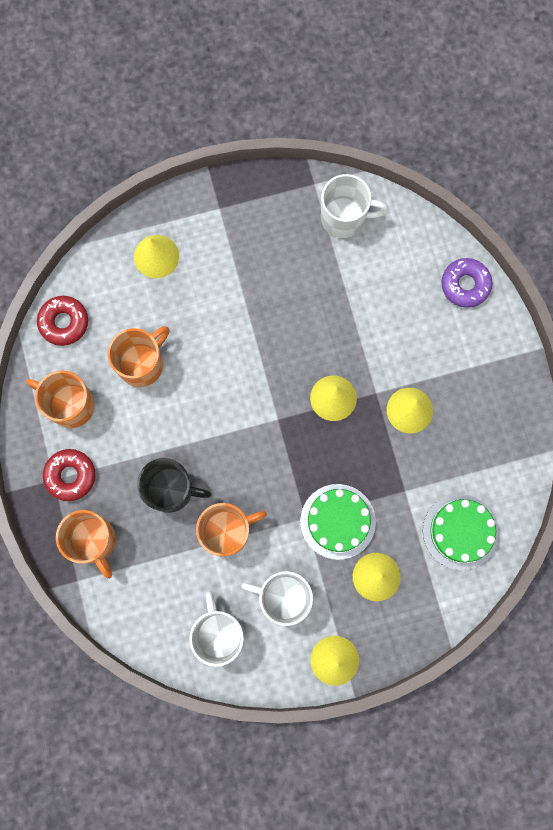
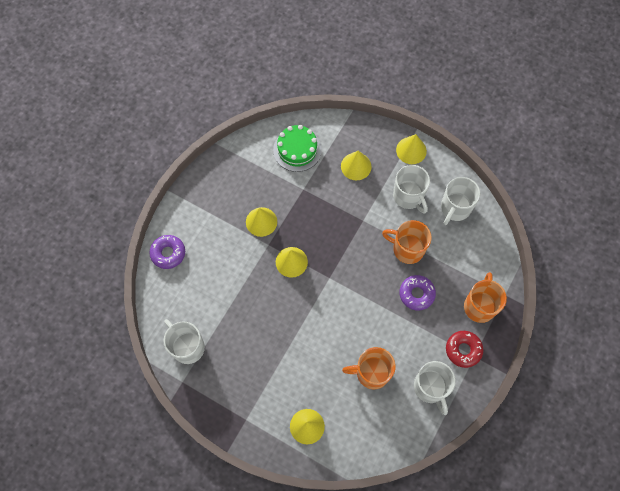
camera: 135 degrees left, 10 degrees down
(64, 322) = (393, 438): red donut -> none
(70, 405) = (430, 388): orange mug -> white mug
(171, 490) = (416, 294): black mug -> purple donut
(337, 521) = (349, 205): green cake -> none

